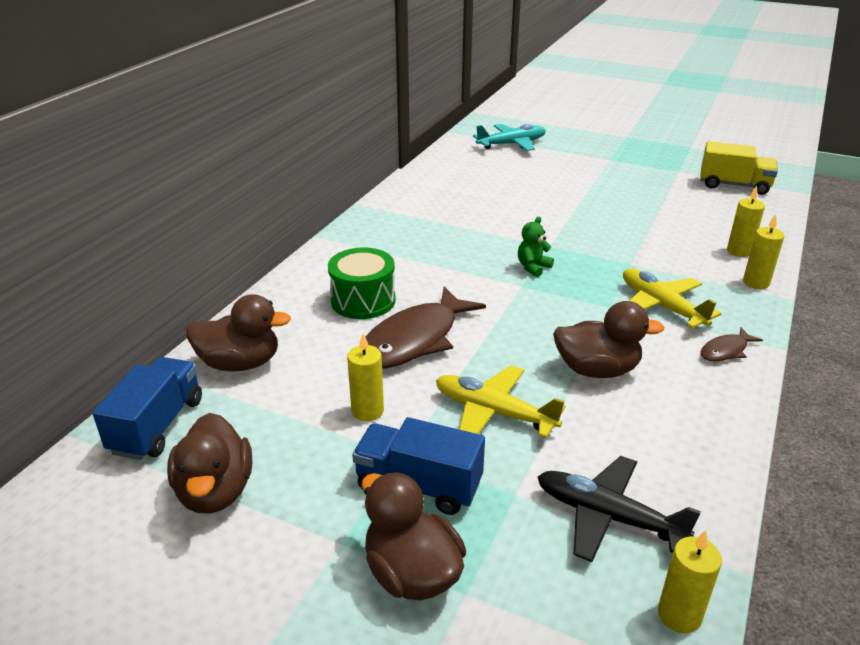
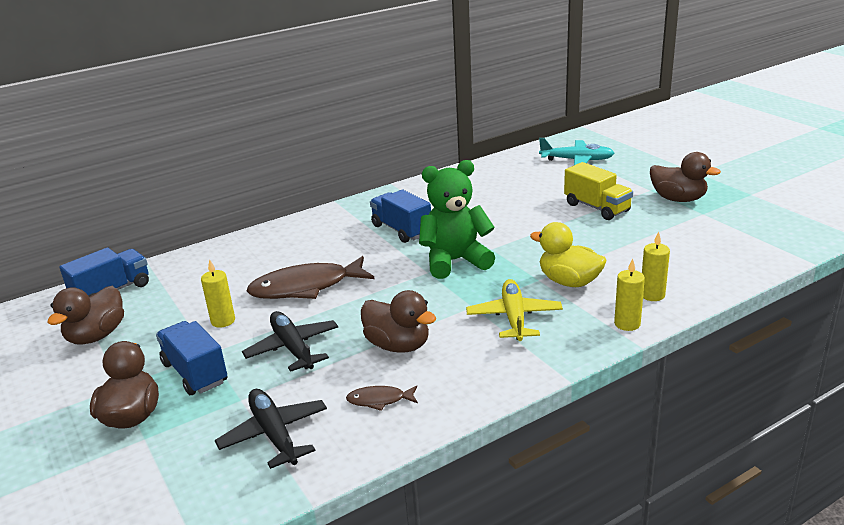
camera: 35 degrees right, 5 degrees down
(240, 363) = (192, 270): brown duck -> brown duck (678, 199)
(363, 300) = (308, 252): green drum -> none
(435, 250) = (401, 230): none -> blue truck
(494, 412) = (293, 348): yellow plane -> black plane
(533, 267) = (455, 261): green teddy bear -> green teddy bear, size x2.25
(660, 258) = (569, 282): none -> yellow duck
(679, 615) = (236, 504): yellow candle -> none
(726, 351) = (517, 365): brown fish -> brown fish (379, 400)
(734, 185) = (740, 238): yellow truck -> yellow truck (597, 208)

